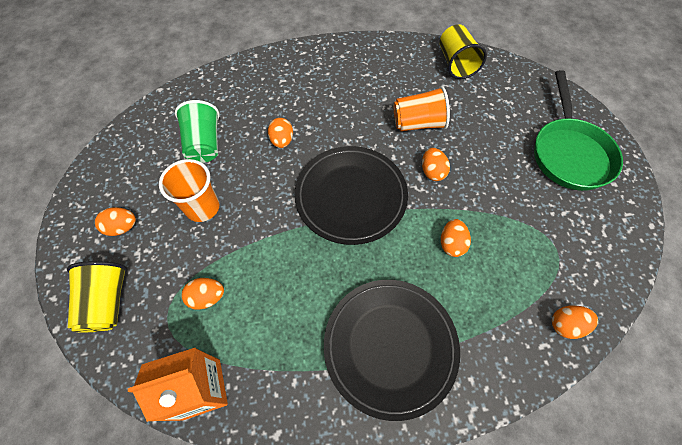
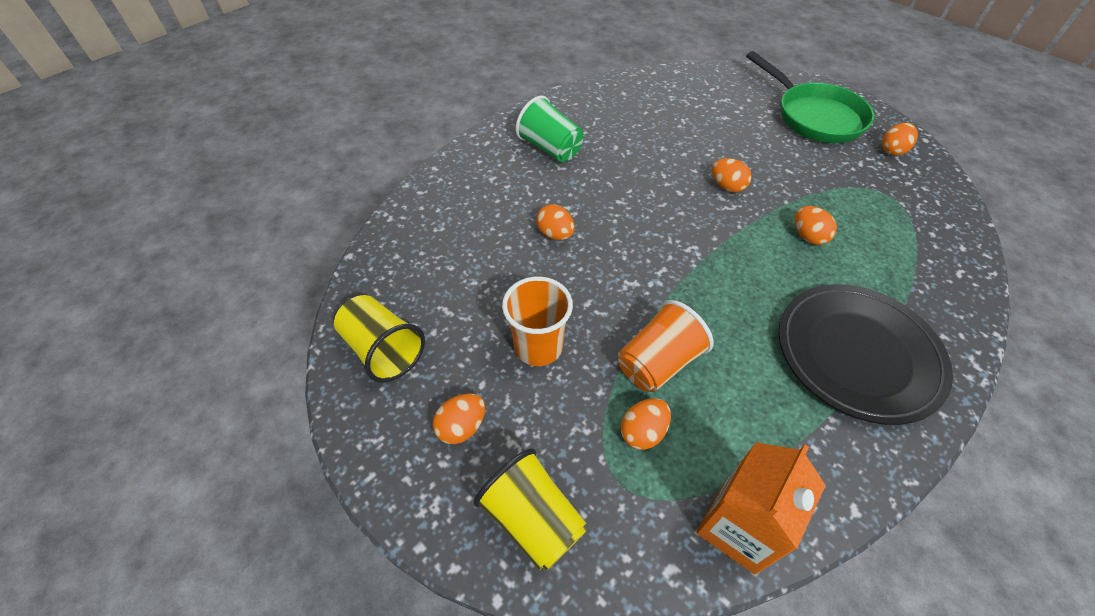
camera: 35 degrees left, 10 degrees down
(204, 144) = (470, 282): green cup -> green cup (550, 148)
(351, 196) = (679, 247): black plate -> none
(418, 123) = (670, 153): orange cup -> orange cup (658, 363)
(456, 63) = (648, 88): yellow cup -> yellow cup (383, 350)
(566, 325) = (955, 246): orange egg -> orange egg (892, 150)

